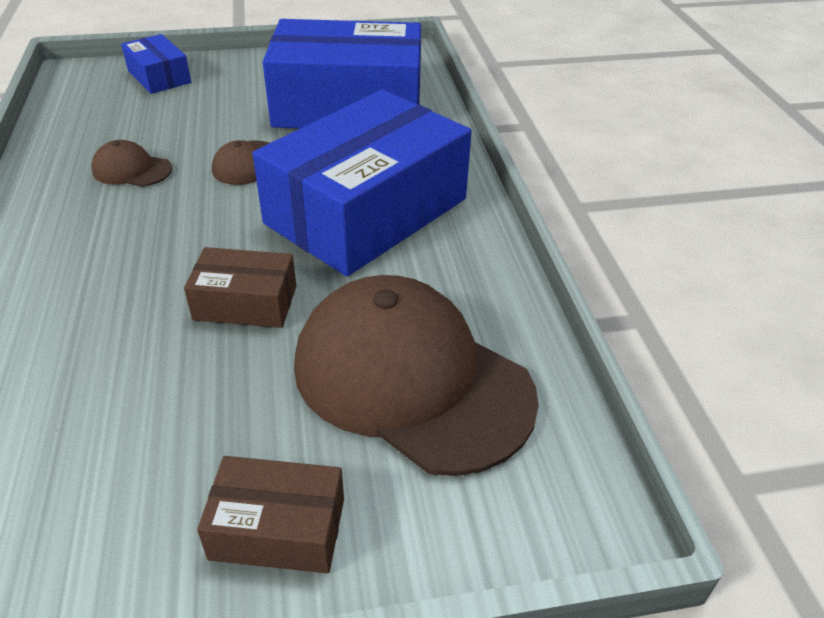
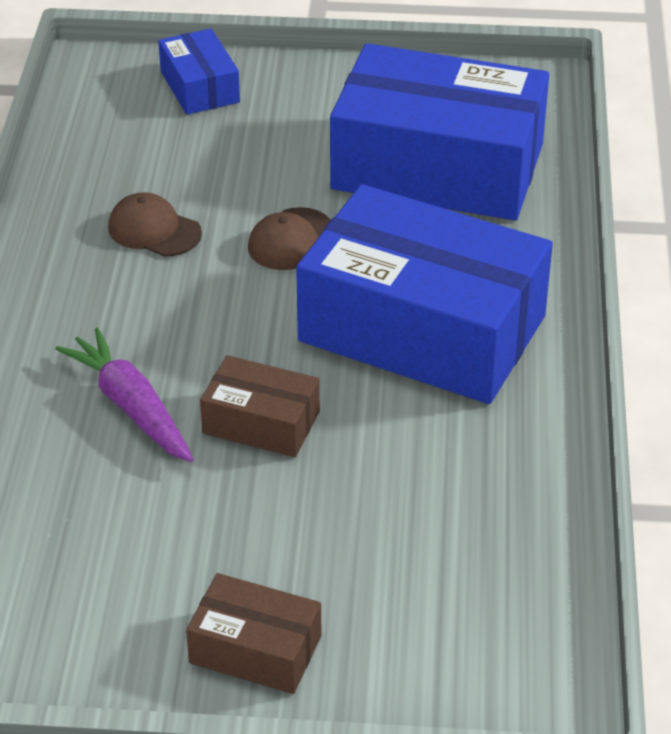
camera: 15 degrees right, 0 degrees up
(122, 307) = (131, 407): none -> purple carrot
(367, 211) = (422, 329): blue box -> blue box turned 60 degrees clockwise
(411, 379) = (417, 535): brown cap -> none

